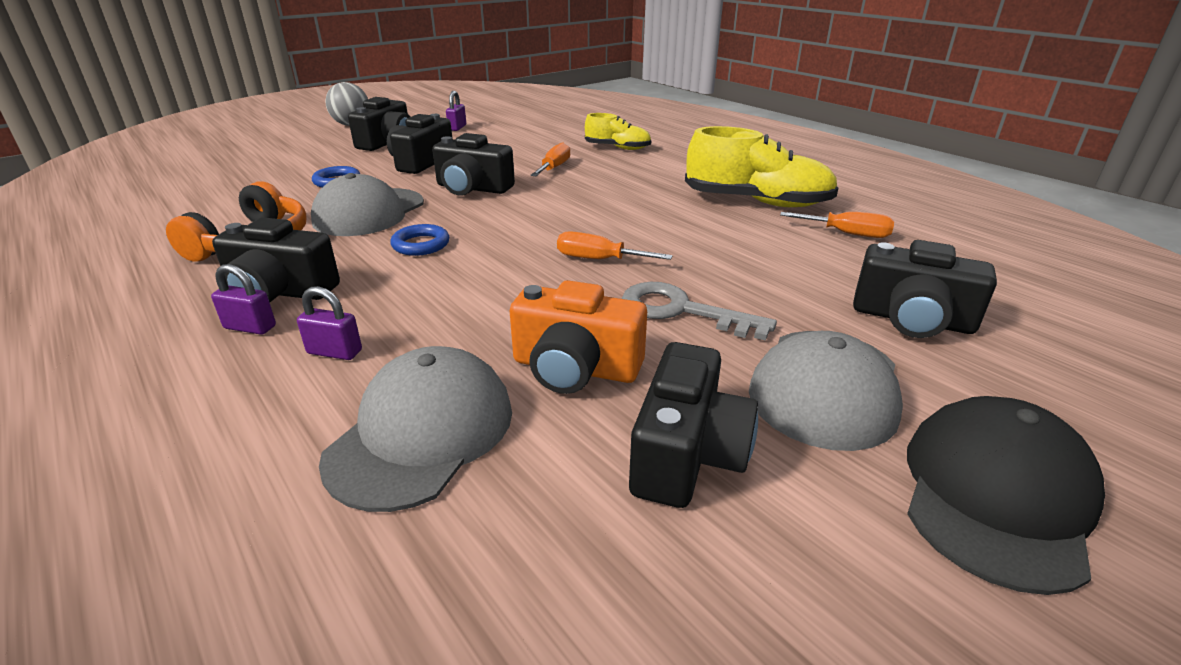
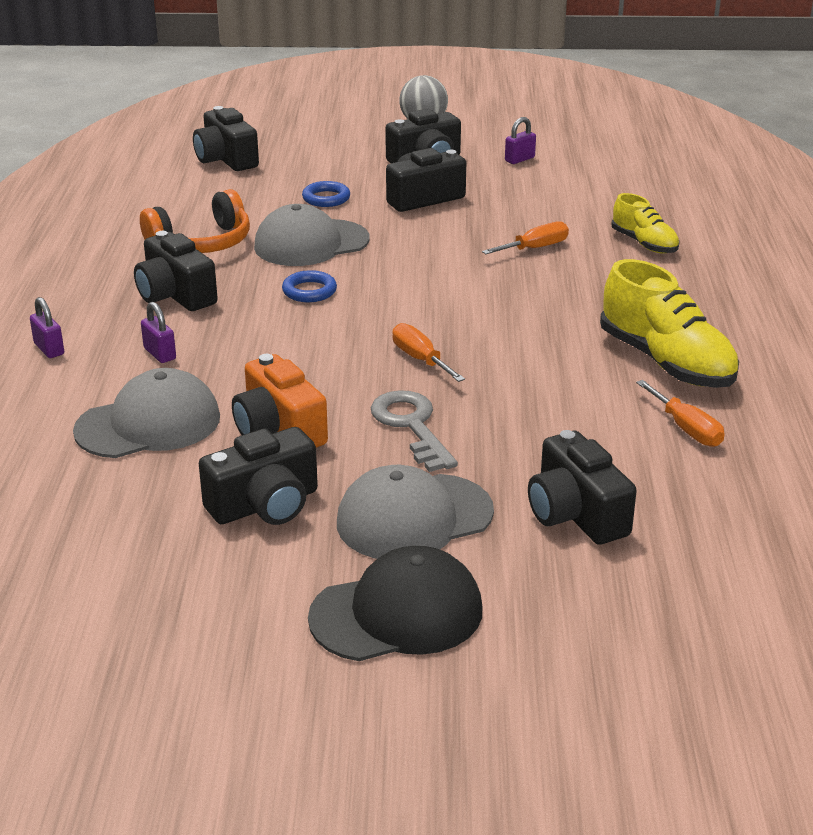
camera: 40 degrees right, 0 degrees up
(250, 327) = (133, 315): purple padlock -> purple padlock (49, 349)
(472, 188) = (425, 247): black camera -> black camera (226, 159)

